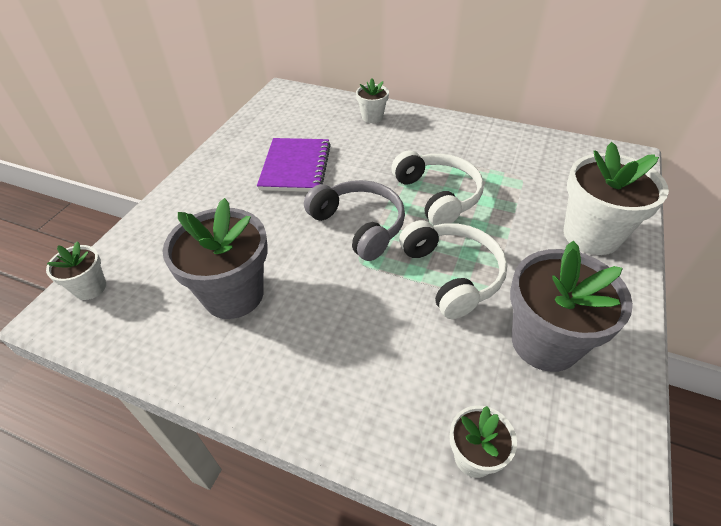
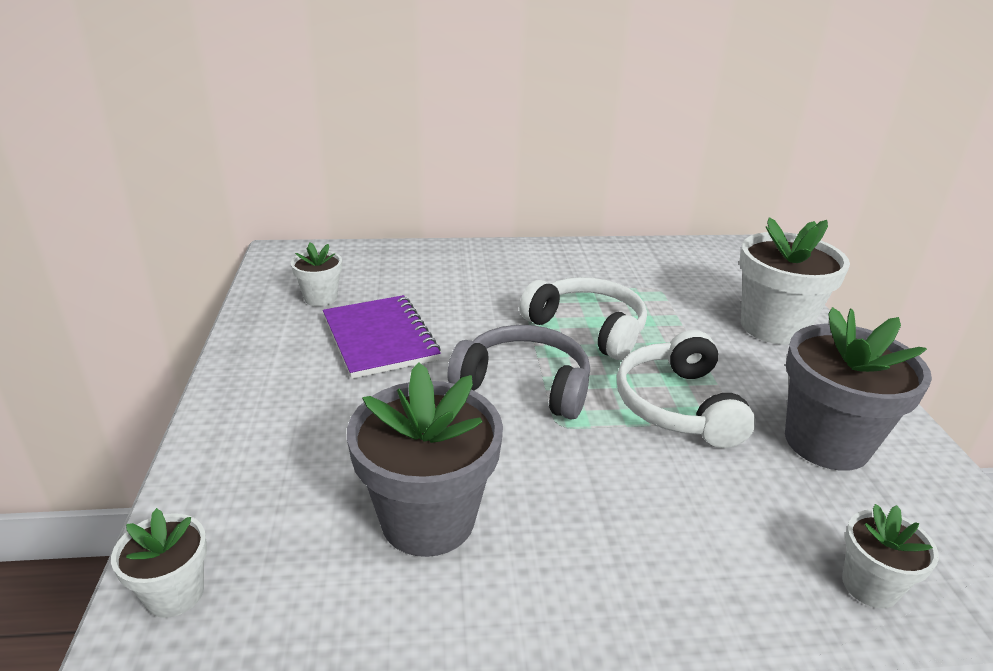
camera: 30 degrees left, 15 degrees down
(372, 117) = (433, 261): white flower pot -> white flower pot (320, 298)
(452, 274) = (677, 405): white headphones -> white headphones turned 135 degrees counterclockwise

